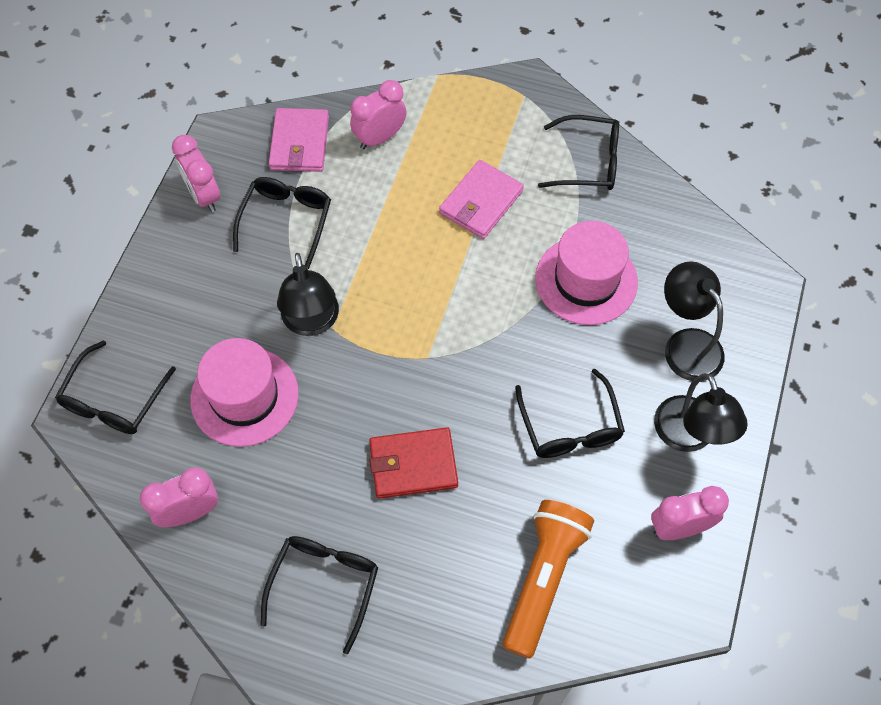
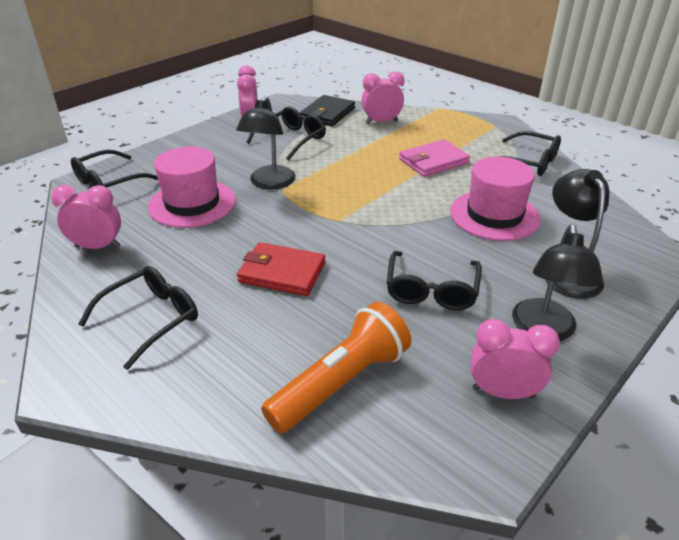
camera: 25 degrees right, 25 degrees down
(299, 143) = (327, 114): pink wallet -> black wallet

